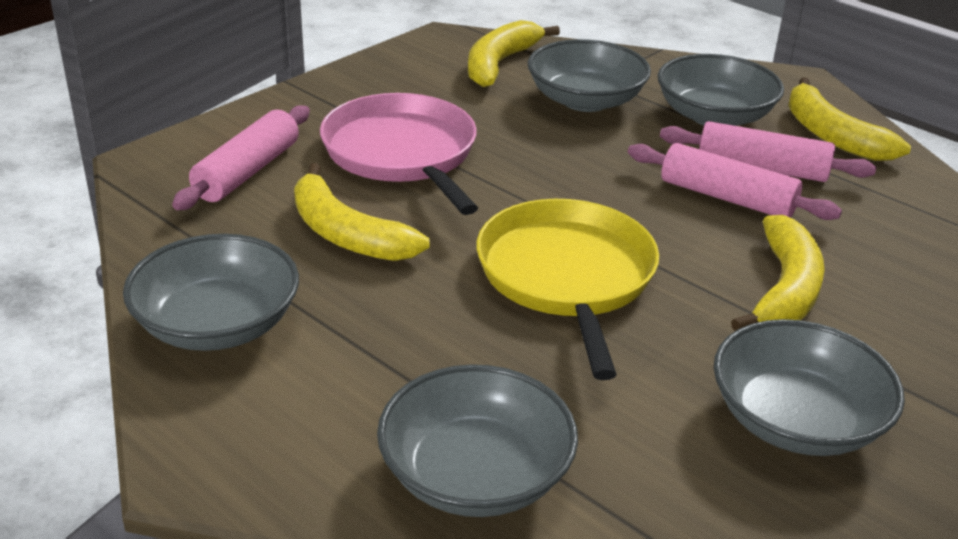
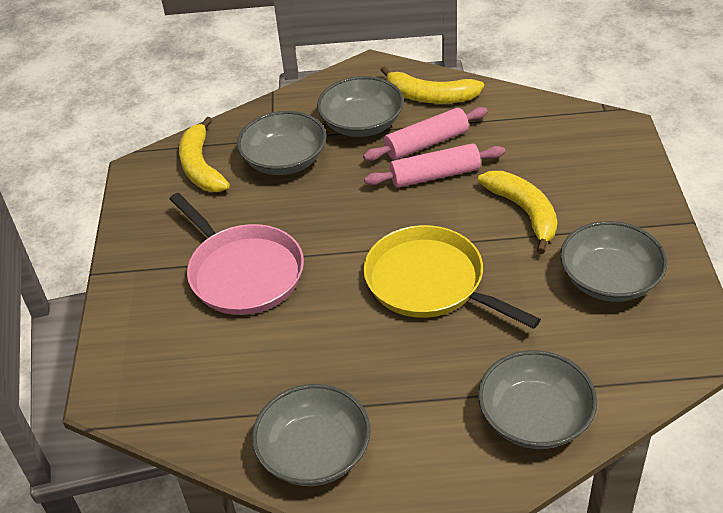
camera: 40 degrees left, 10 degrees up
(247, 171) = (177, 353): pink rolling pin -> none
(346, 234) = (293, 346): yellow banana -> none
(402, 154) = (243, 272): pink pan -> pink pan turned 150 degrees counterclockwise

